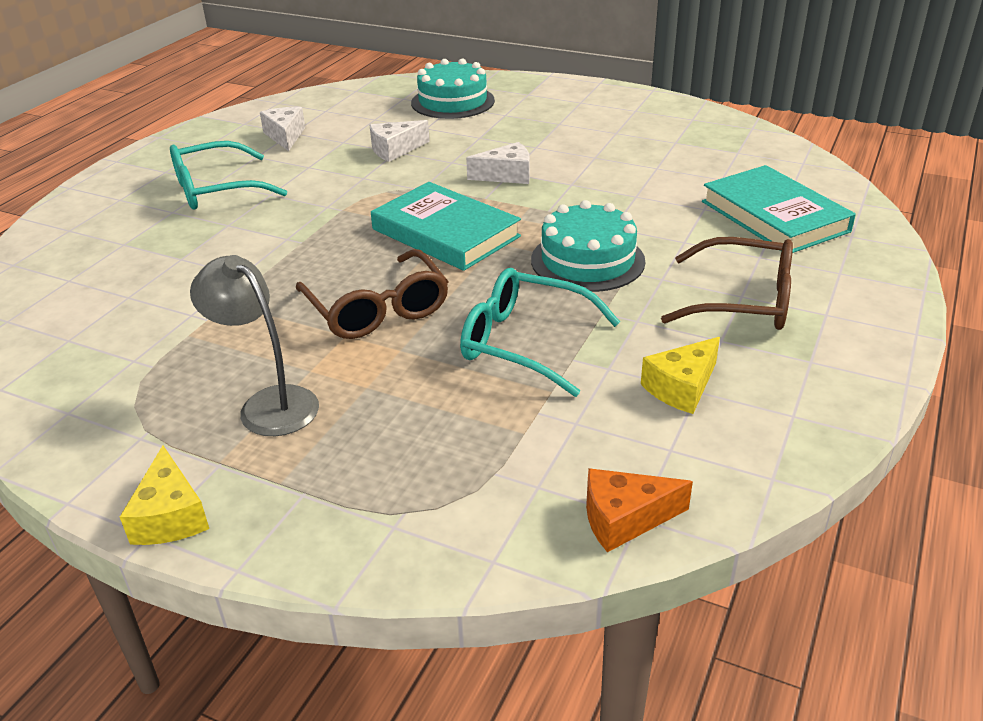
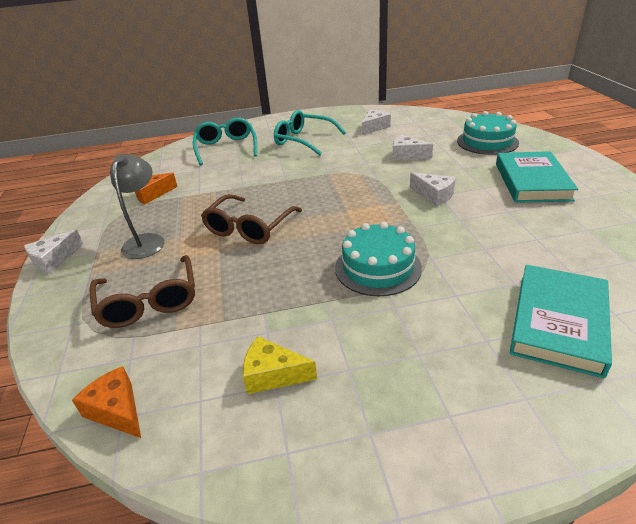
camera: 55 degrees right, 0 degrees up
(125, 362) = (152, 194): none -> orange cheese
(170, 516) = (54, 260): yellow cheese -> white cheese
(446, 233) = (344, 209): turquoise book -> turquoise book (532, 181)
(524, 342) = (264, 287): turquoise glasses -> turquoise glasses (226, 147)
(743, 300) = (413, 358): brown glasses -> brown glasses (149, 302)

